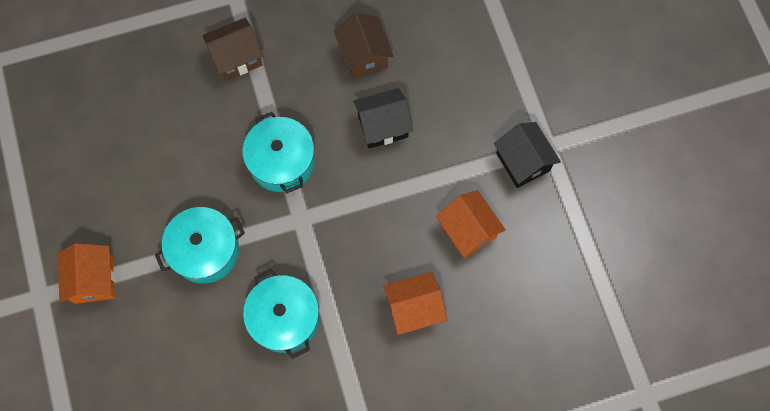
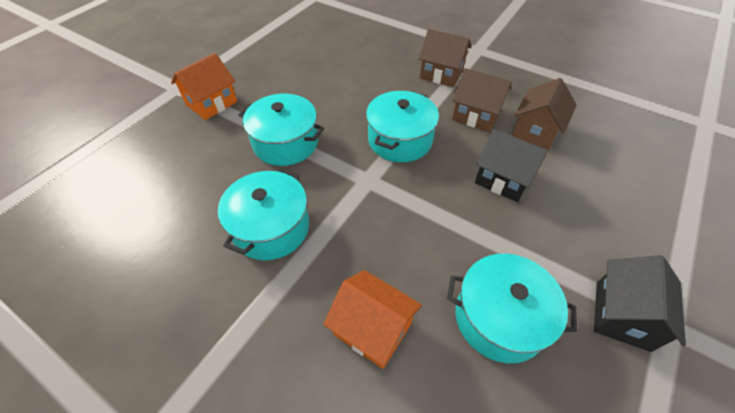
camera: 50 degrees right, 20 degrees down
(309, 81) = (476, 115): none -> brown house
(468, 230) = (499, 318): orange house -> turquoise pot

